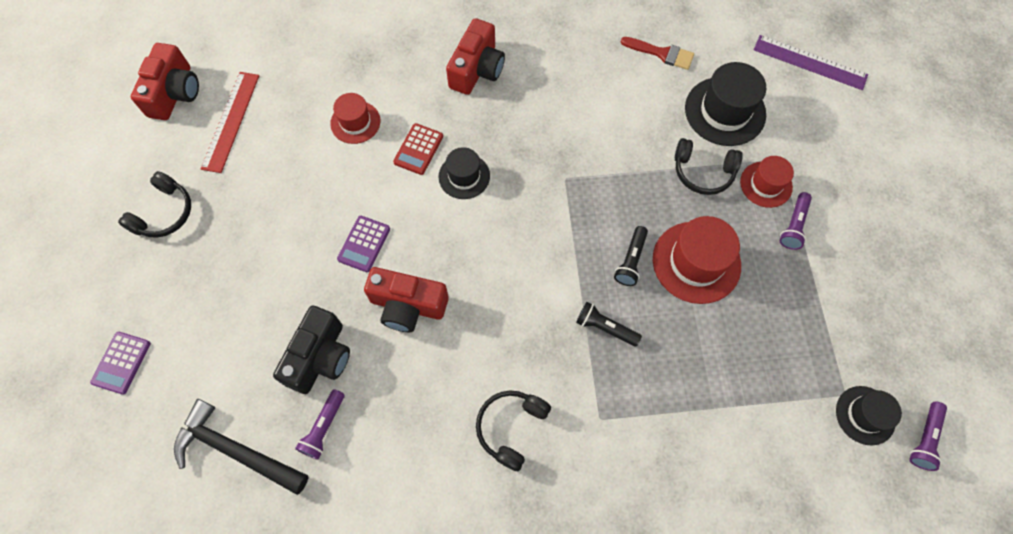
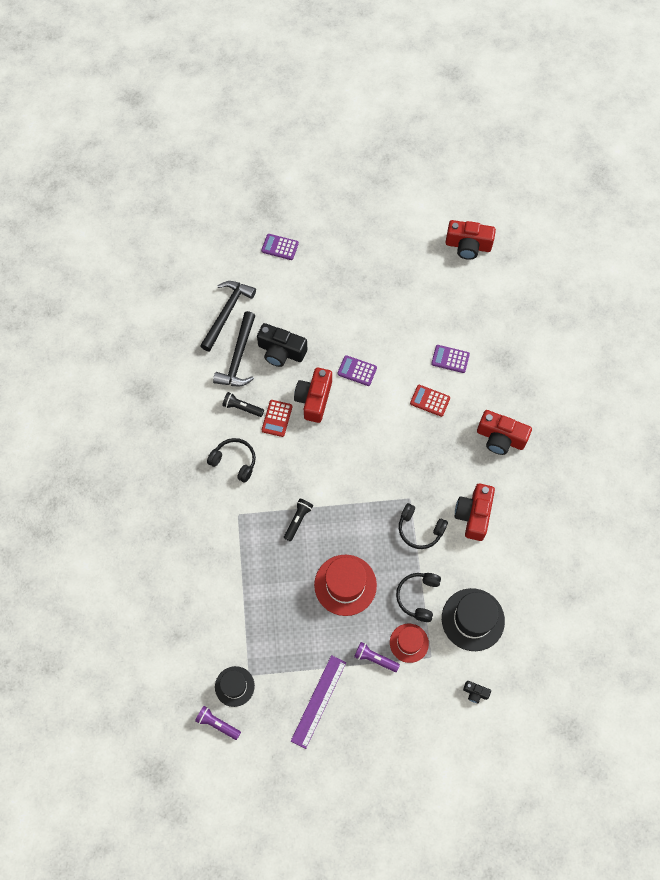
camera: 90 degrees right, 0 degrees up
(164, 213) = (377, 253): black headphones -> black headphones (420, 529)
(231, 121) = (447, 282): red ruler -> none
(324, 427) = (238, 357): purple flashlight -> black hammer
(355, 122) = (450, 359): red hat -> purple calculator
(438, 362) = (277, 418): none -> red calculator
(464, 176) = (409, 431): black hat -> none
(585, 104) = (473, 515): none -> red camera
(631, 260) = (346, 540): black flashlight -> black flashlight (242, 408)
(662, 53) = (525, 575): red brush -> none
(810, 62) = (524, 695): purple ruler -> purple ruler (318, 701)
(816, 113) = (475, 693): none -> black camera

